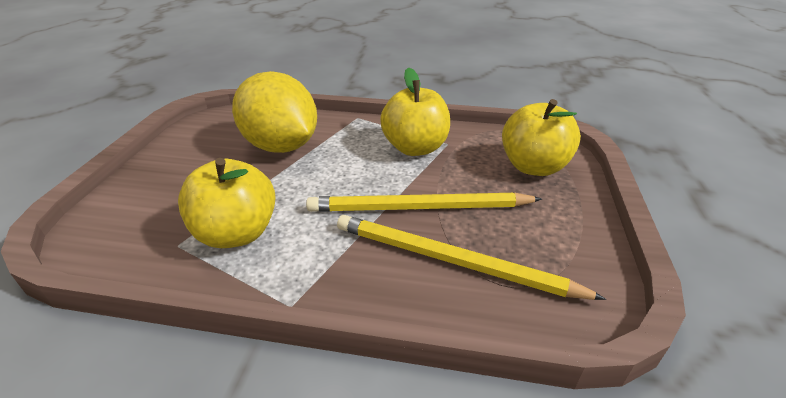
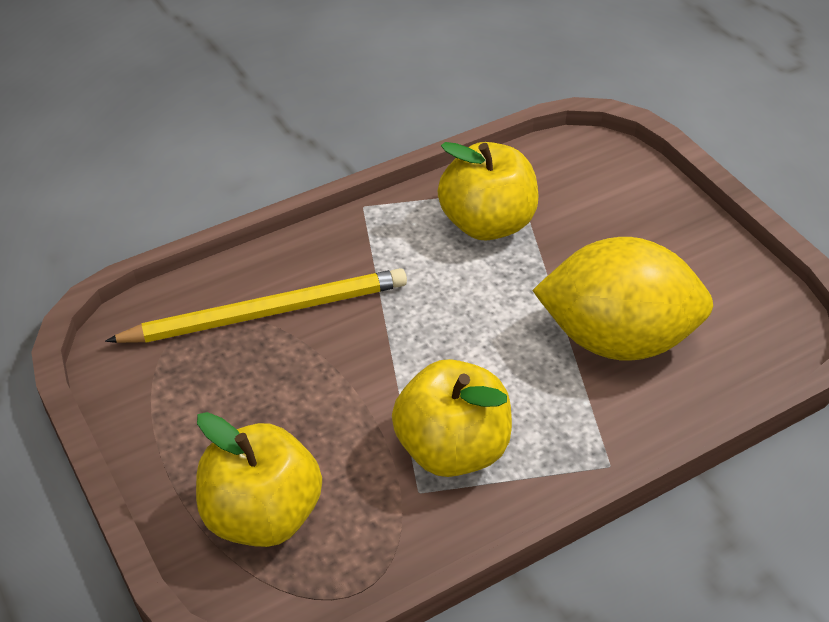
camera: 140 degrees right, 10 degrees up
(419, 208) = (352, 352): yellow pencil -> none

